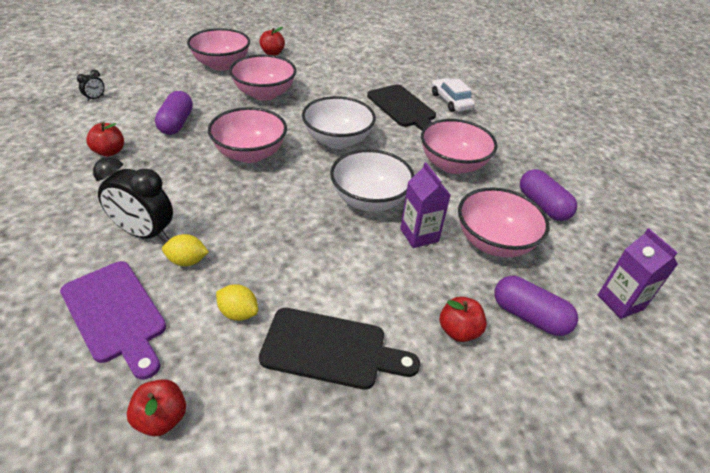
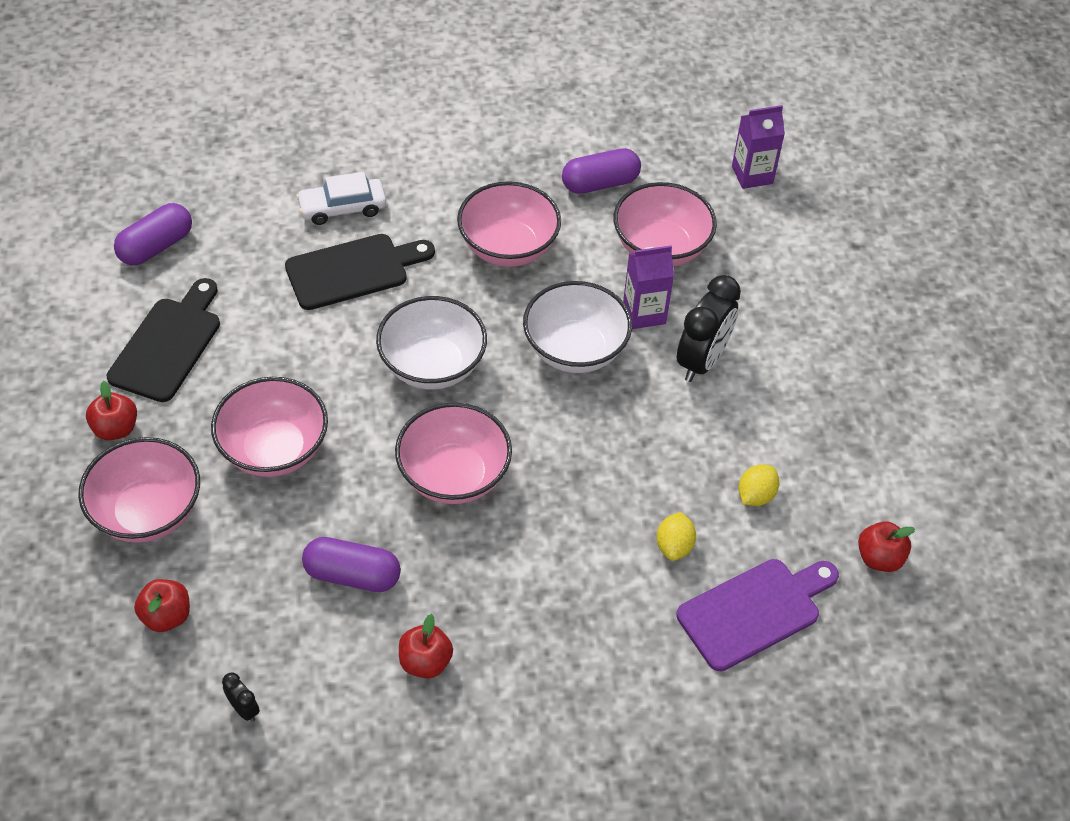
camera: 80 degrees left, 10 degrees up
(144, 233) = (621, 596): black clock -> black clock (701, 361)
(331, 349) = (804, 418): black cutting board -> black cutting board (168, 344)
(459, 331) = (784, 312): red apple -> red apple (166, 616)
(529, 316) = (767, 251): purple capsule -> purple capsule (156, 246)

